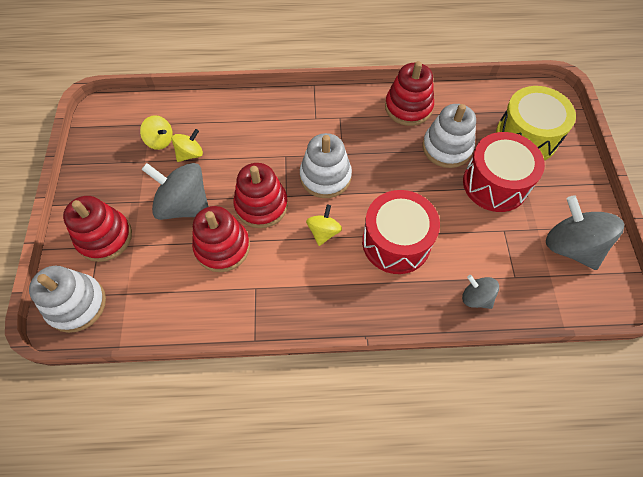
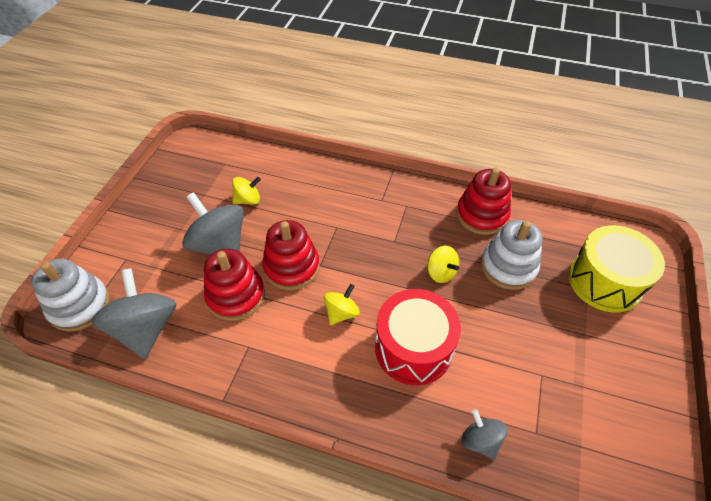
camera: 20 degrees right, 10 degrees down
(104, 237) = (135, 252): red stacking toy -> none
(160, 141) = (227, 181): yellow spinning top -> yellow spinning top (441, 272)
(325, 177) = (367, 258): white stacking toy -> none
(495, 184) = (549, 320): red drum -> none
(570, 246) = (618, 420): grey spinning top -> grey spinning top (146, 328)

